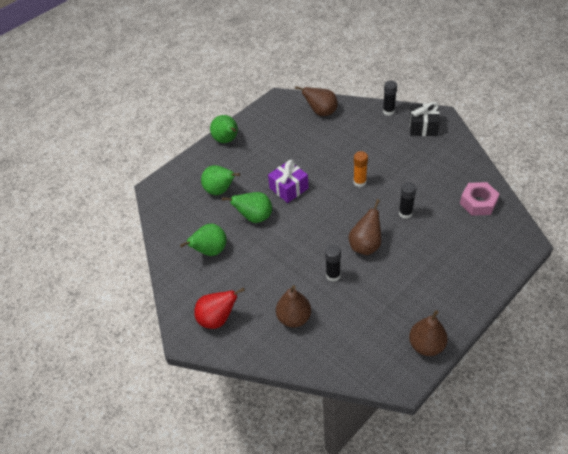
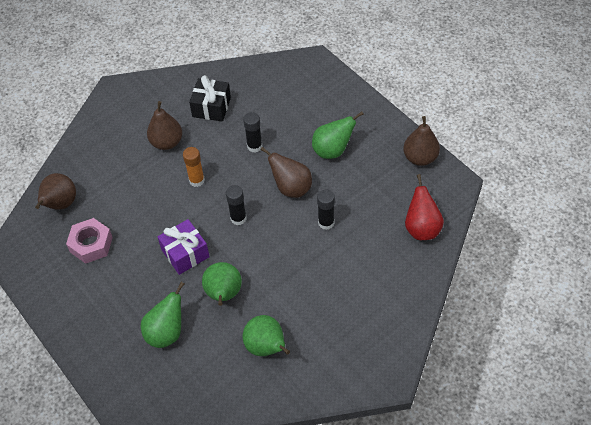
camera: 85 degrees left, 5 degrees up
(218, 319) = (368, 341): red pear -> red pear (421, 228)
(227, 140) = (72, 320): green pear -> green pear (332, 150)
(294, 318) = (376, 265): brown pear -> brown pear (167, 142)
(388, 111) = (87, 135): black glue stick -> black glue stick (238, 218)
(423, 127) = (127, 108): black gift -> black gift (211, 107)
(478, 203) = (255, 84): pink nut -> pink nut (91, 244)

